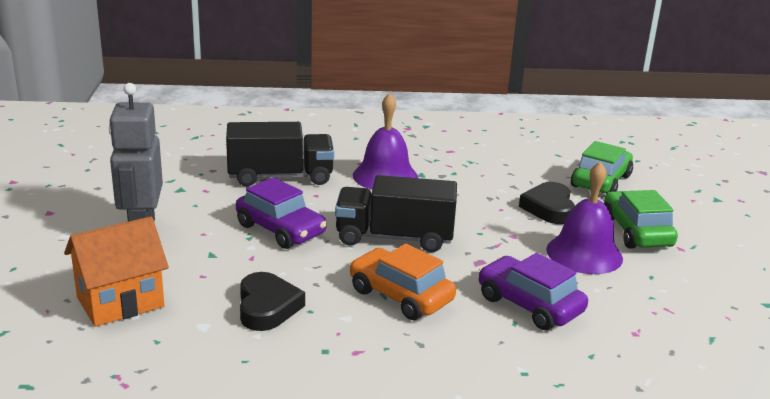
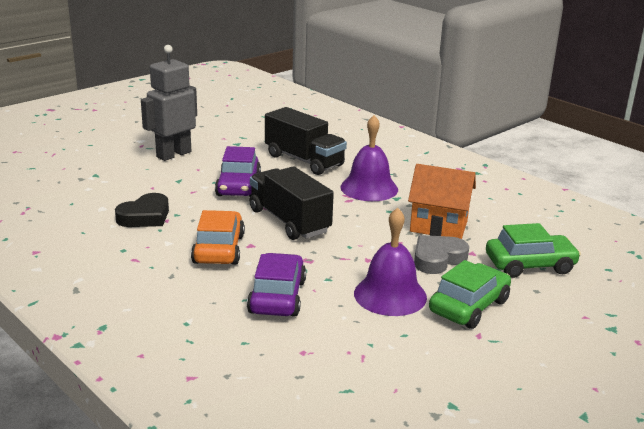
camera: 50 degrees right, 0 degrees up
(120, 302) = (95, 180): orange house -> orange house (438, 226)
(549, 208) = (437, 259): black heart -> grey heart

